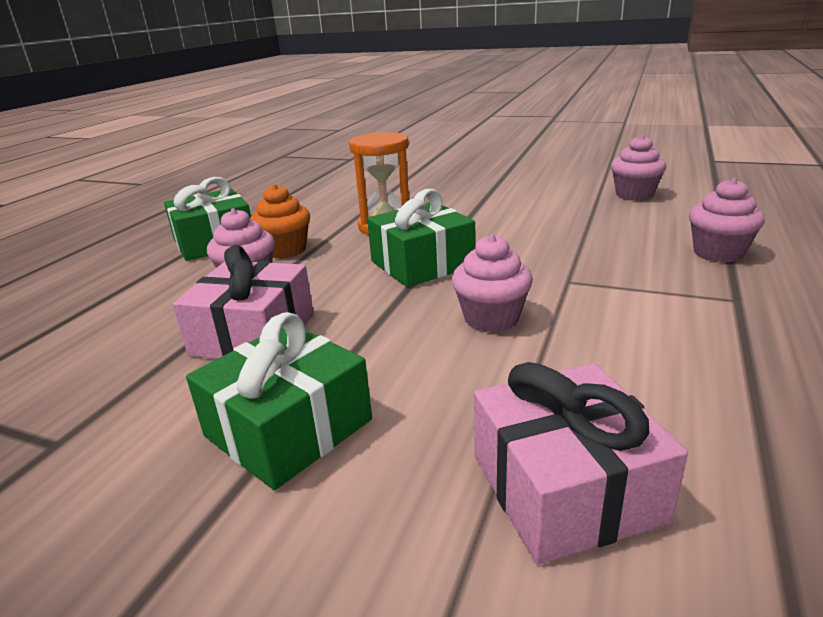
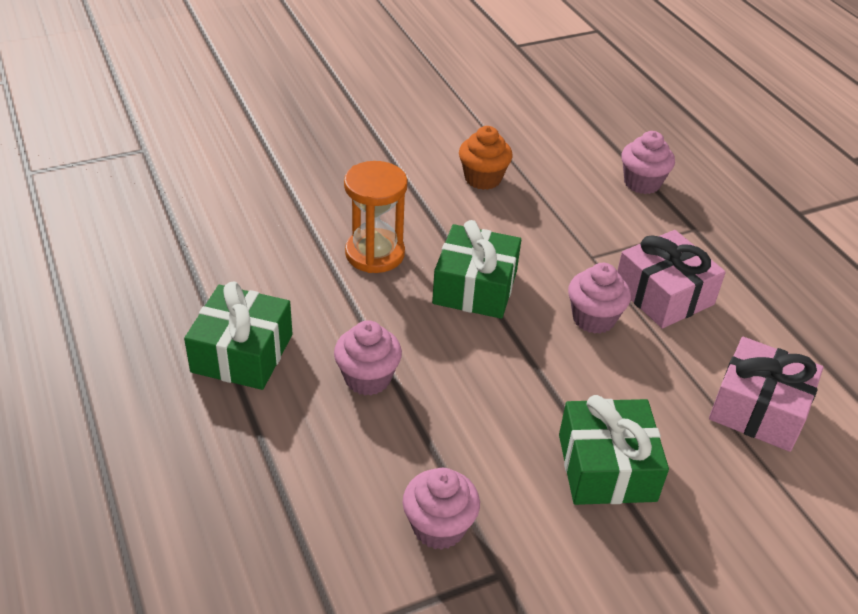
camera: 50 degrees left, 15 degrees up
(254, 334) = (470, 423): pink gift -> pink gift (664, 294)
(285, 250) = (335, 328): orange cupcake -> orange cupcake (483, 178)
(634, 195) = (516, 124): pink cupcake -> pink cupcake (439, 527)

